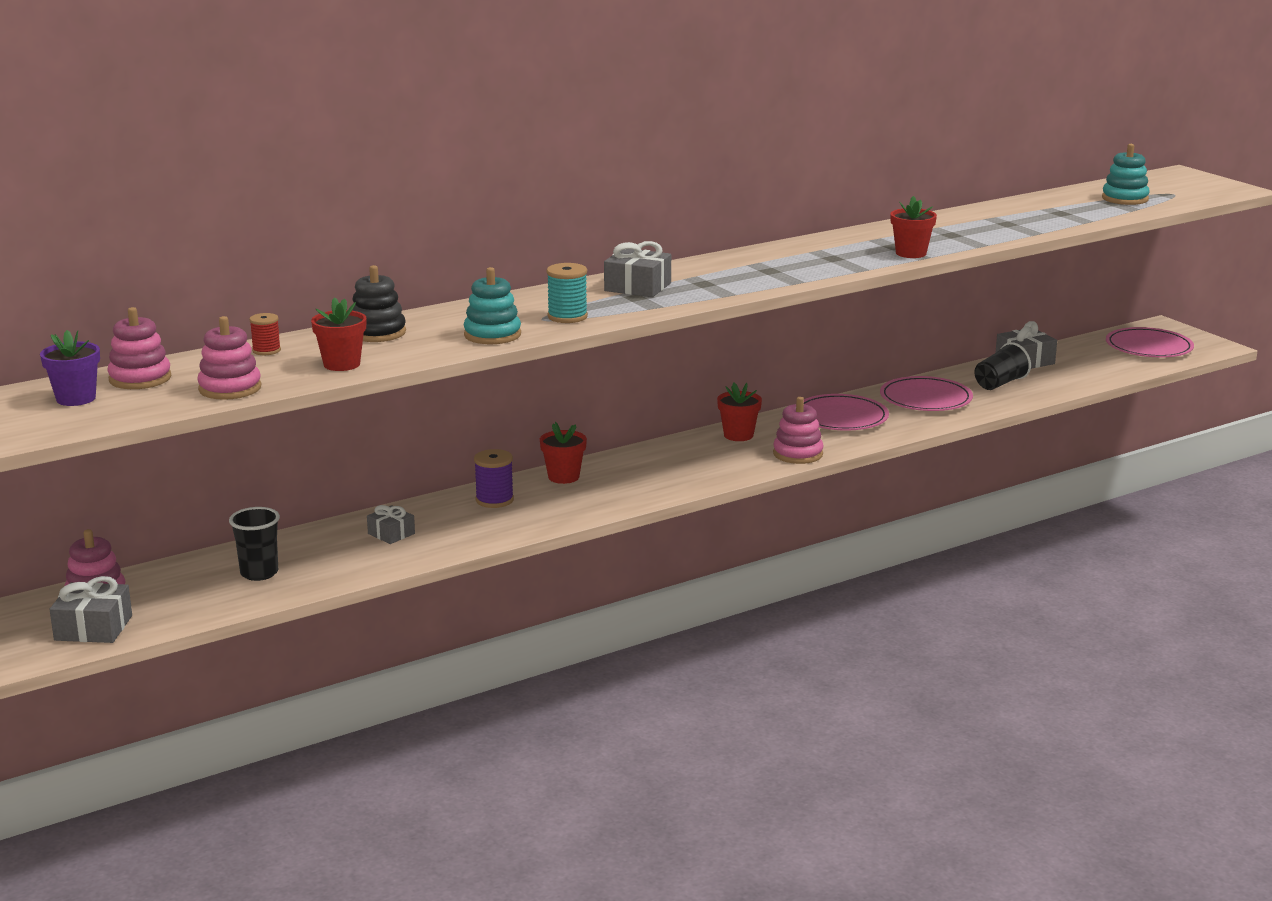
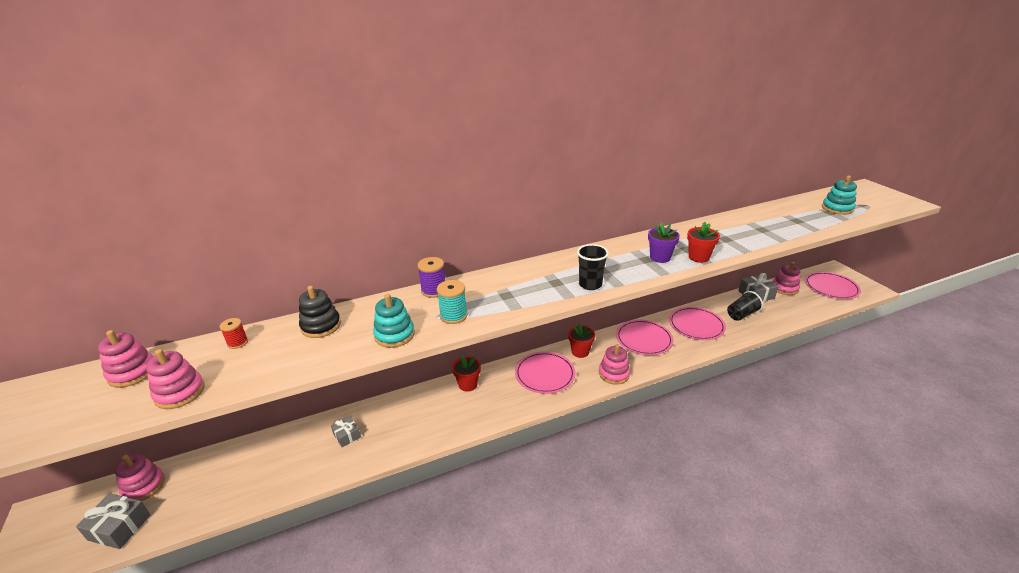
camera: 10 degrees right, 10 degrees up
(76, 399) = (70, 397): purple flower pot -> purple flower pot (660, 257)
(259, 573) = (250, 472): black cup -> black cup (590, 284)
(342, 364) = (275, 366): red flower pot -> none
(494, 500) = (420, 405): purple spool -> purple spool (434, 290)
(637, 287) = (511, 284): grey gift -> none
(686, 460) = (545, 374): none -> pink plate
(1072, 351) = (784, 288): none -> pink stacking toy

